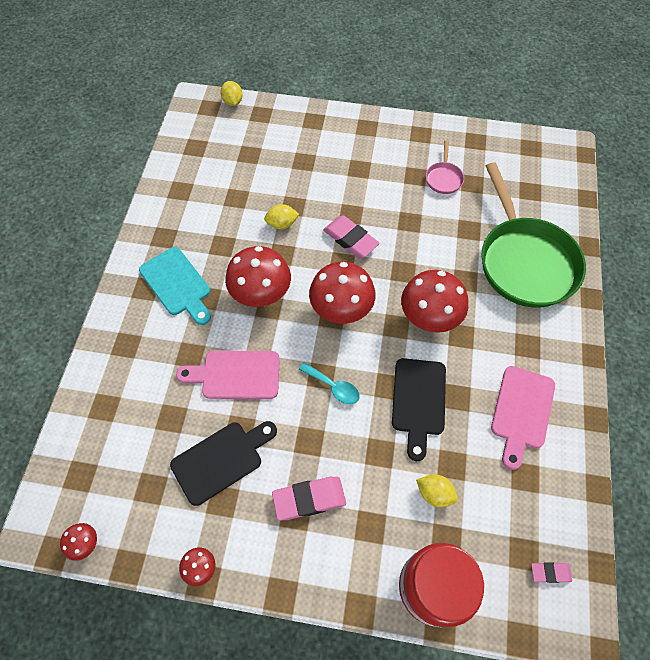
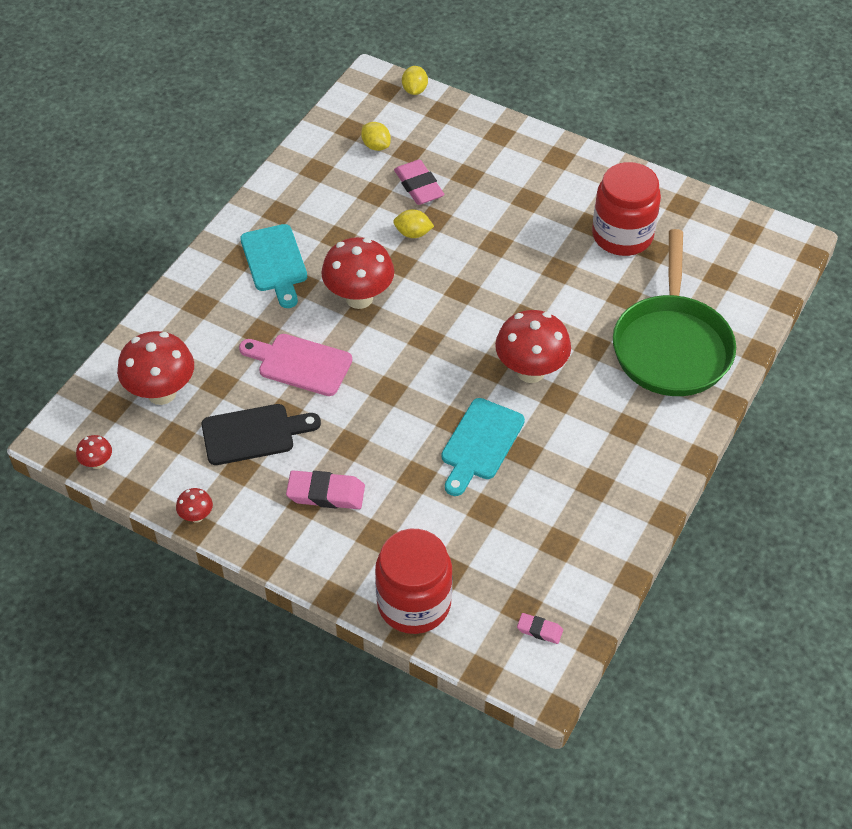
camera: 20 degrees right, 10 degrees down
(333, 387) = (396, 404): turquoise spoon -> none
(341, 311) = (438, 337): red mushroom -> red mushroom (161, 393)
(350, 239) = (482, 269): pink eraser -> pink eraser (419, 186)
(418, 401) = (480, 443): black cutting board -> turquoise cutting board
(434, 493) = (455, 528): yellow lemon -> yellow lemon (376, 146)
(443, 178) = (622, 235): pink pan -> red jar
(522, 411) = (587, 486): pink cutting board -> none

